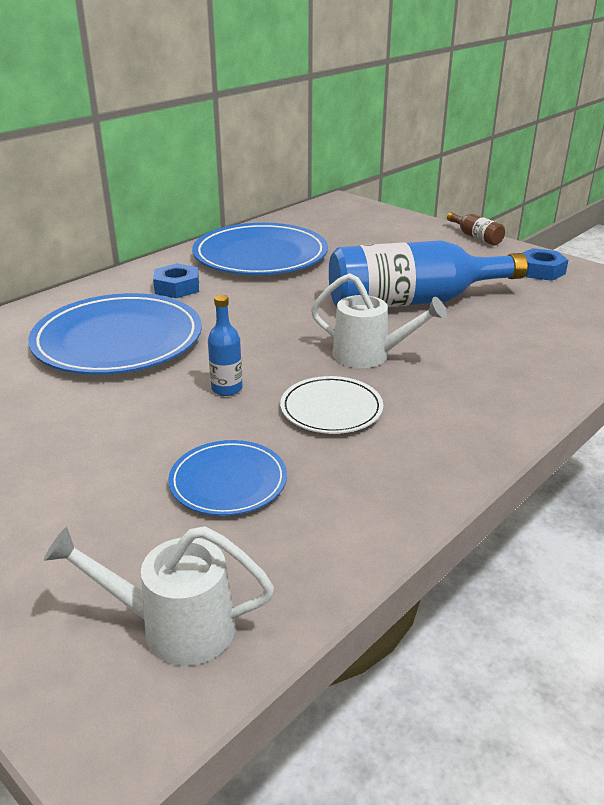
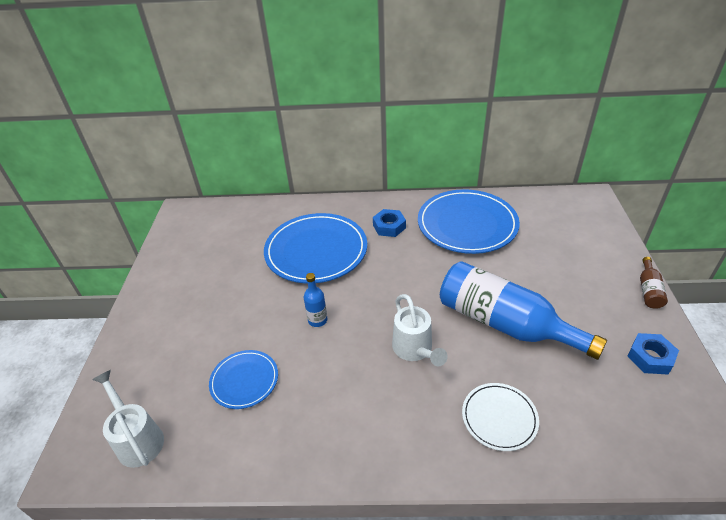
camera: 50 degrees right, 10 degrees up
(331, 409) = (343, 373): white plate -> white plate (499, 418)

